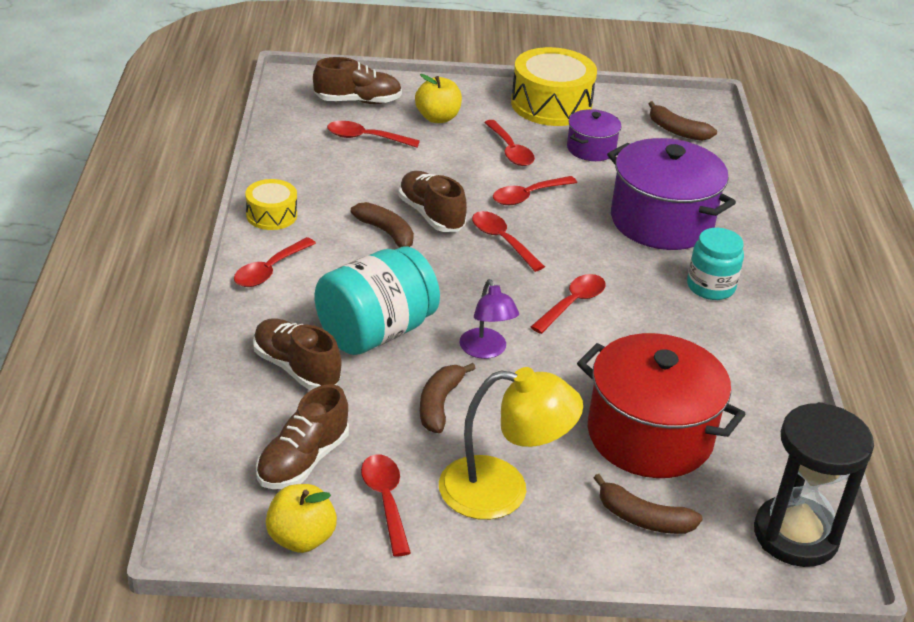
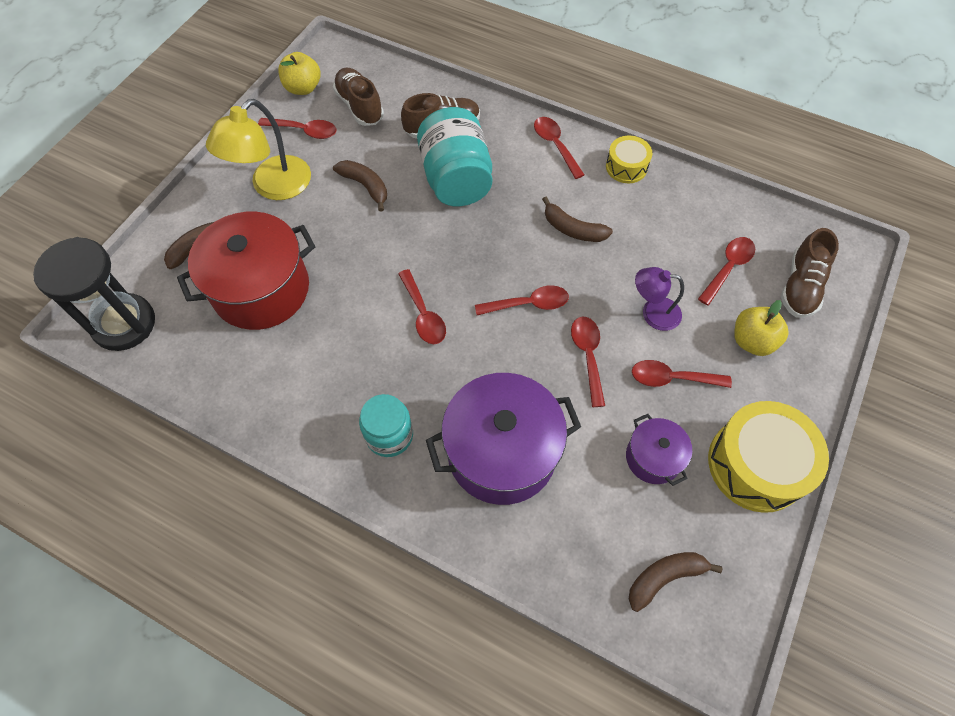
camera: 120 degrees right, 25 degrees up
(386, 233) = (573, 229): brown banana -> brown banana turned 45 degrees clockwise
(431, 215) = (587, 269): brown shoe -> none
(486, 350) = (401, 234): purple lamp -> purple lamp (652, 313)

